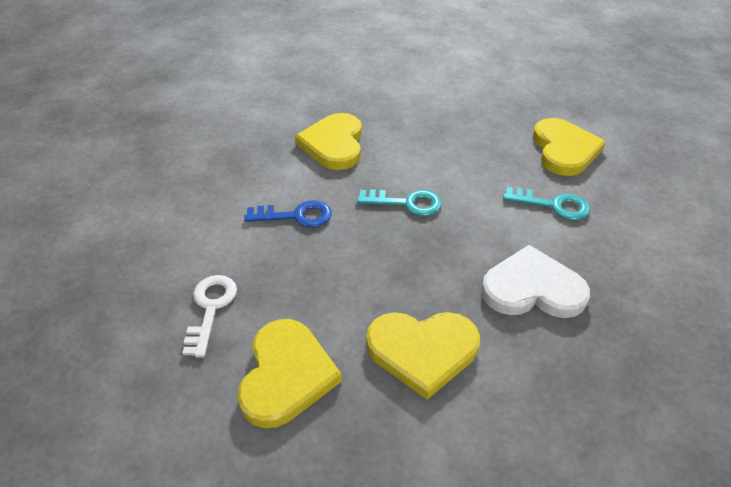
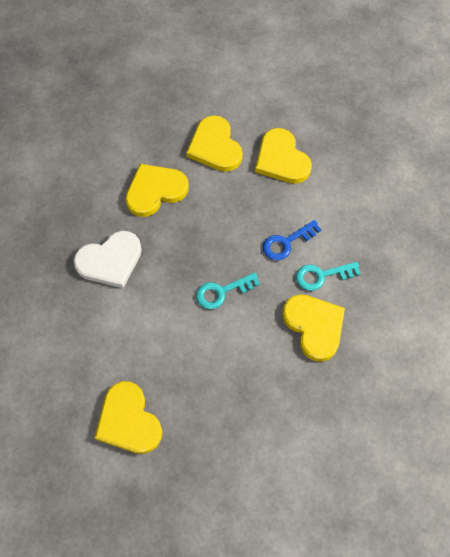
camera: 150 degrees right, 20 degrees up
(210, 308) = (281, 159): white key -> yellow heart
(553, 205) = (118, 344): turquoise key -> turquoise key (322, 276)

